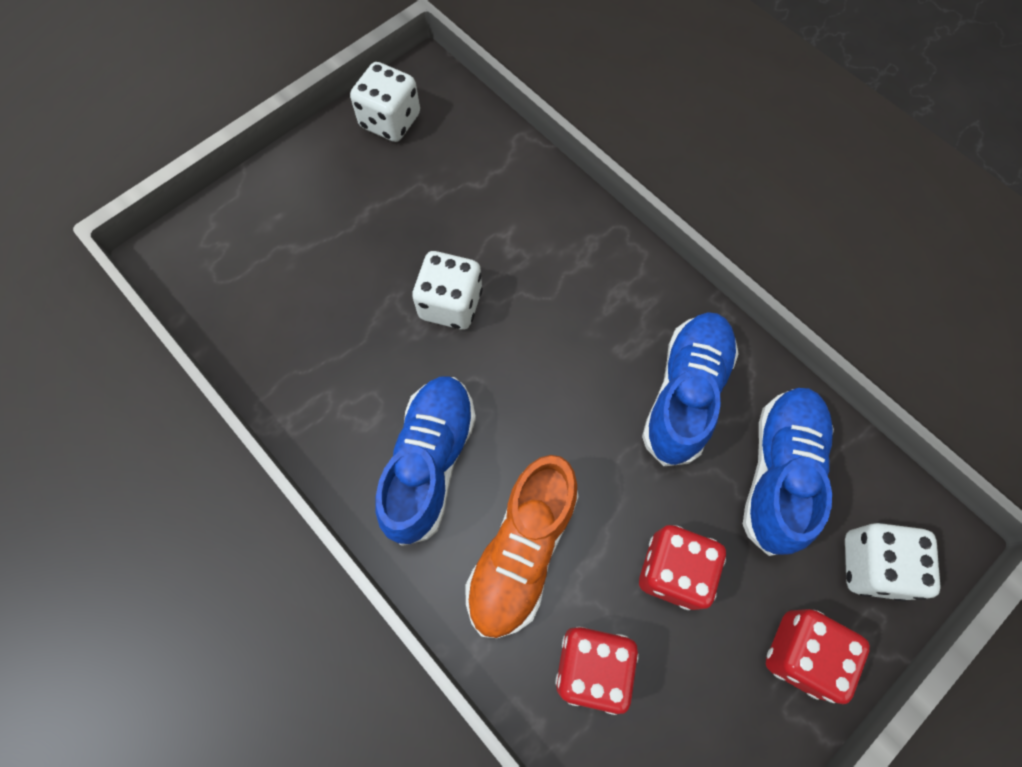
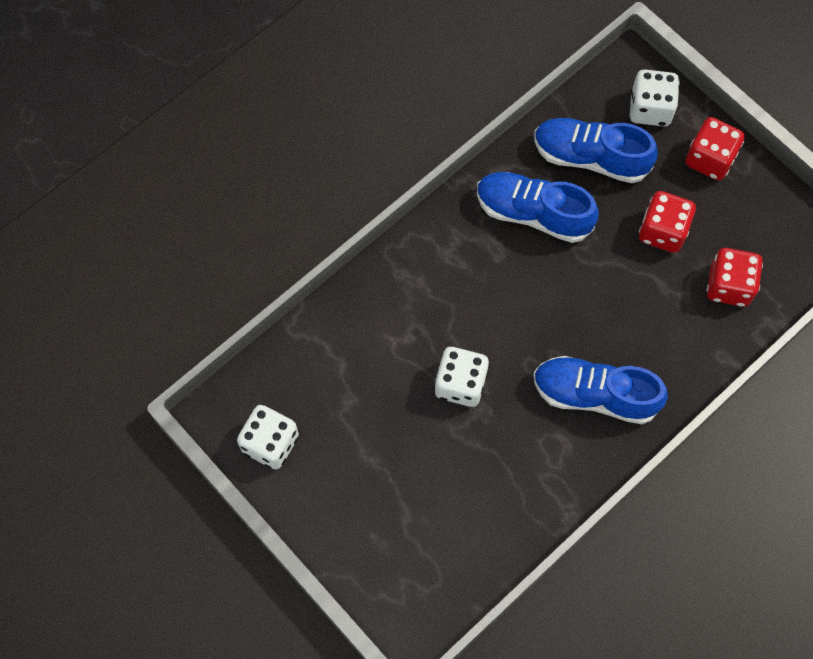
camera: 90 degrees left, 0 degrees up
(522, 551) = (656, 329): orange shoe -> none

